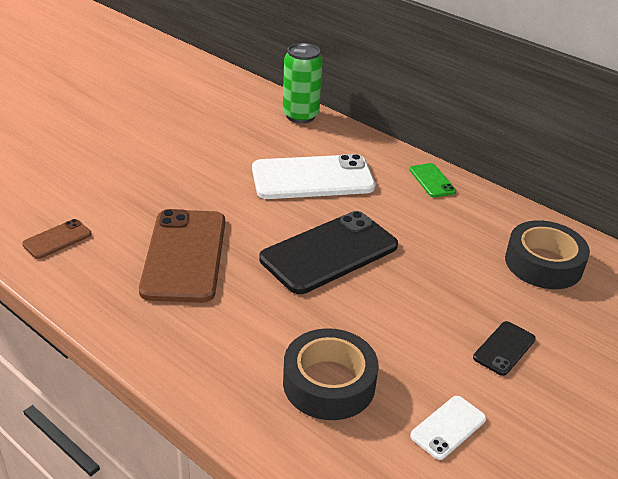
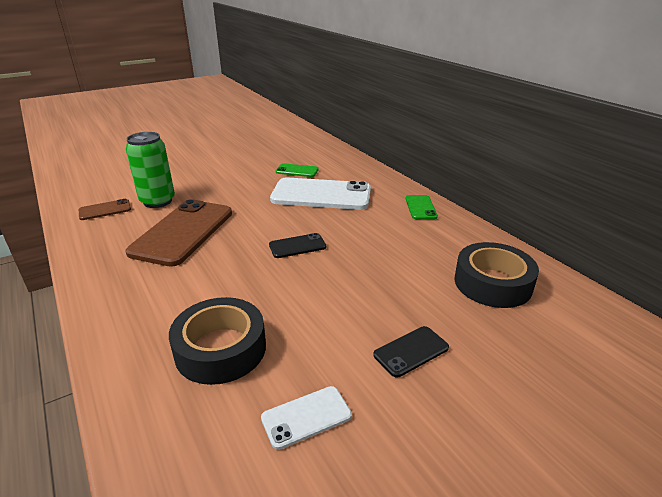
camera: 20 degrees right, 5 degrees down
(260, 145) = (297, 171): none -> green phone
(300, 116) = (340, 156): green can -> green can (157, 201)
(329, 252) = (297, 246): black phone -> black phone, size x0.46

